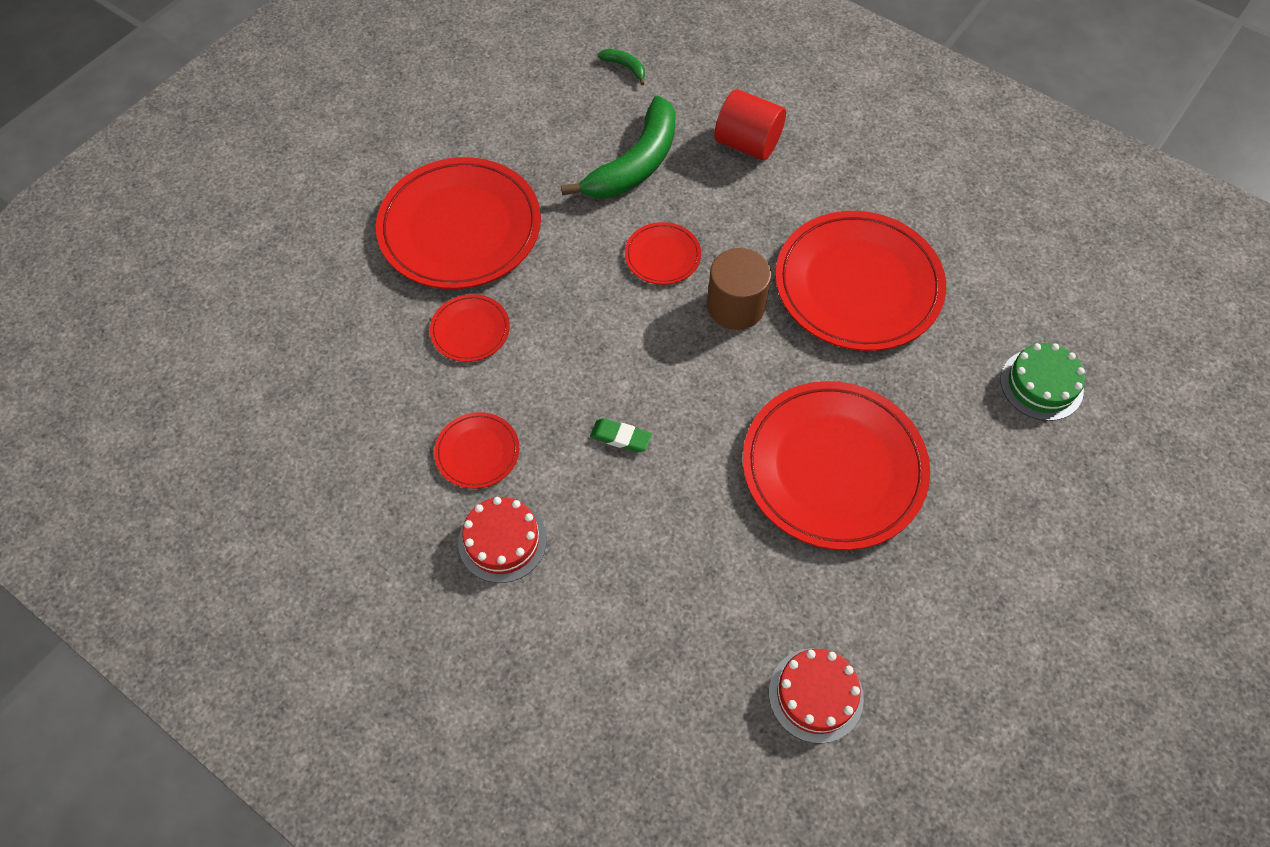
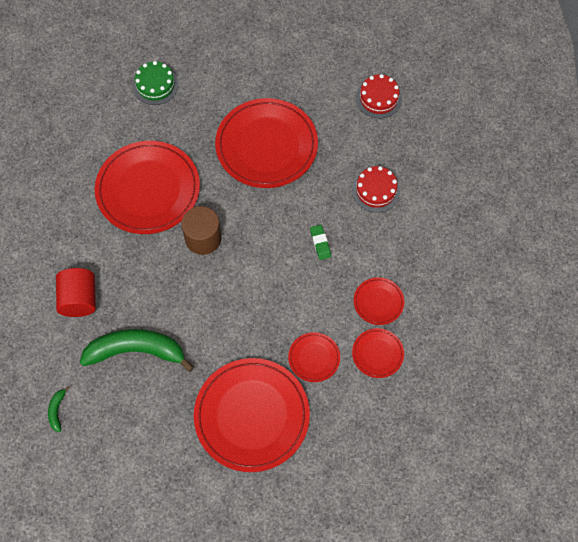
camera: 125 degrees left, 5 degrees up
(502, 541) = (412, 258): red cake -> red cake (376, 190)
(662, 256) = (195, 294): red plate -> red plate (377, 354)

